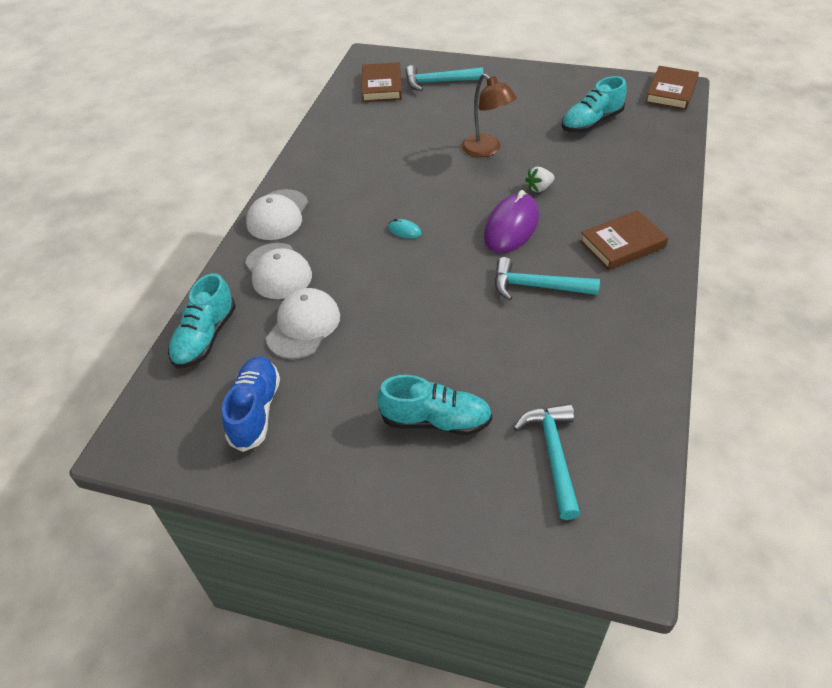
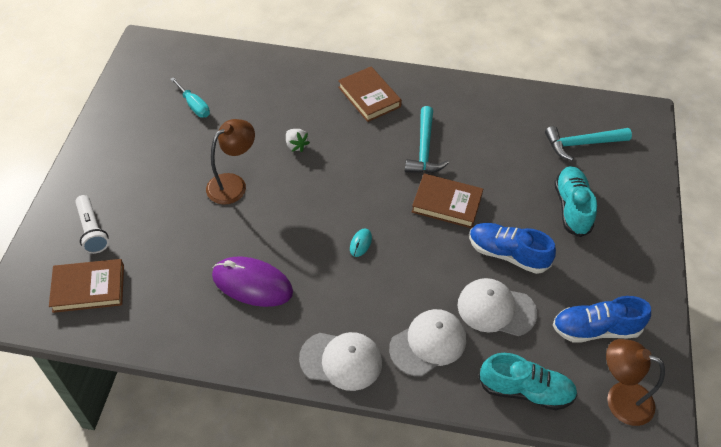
camera: 100 degrees left, 5 degrees up
(167, 416) = (620, 399): none -> brown lamp
(372, 345) = (507, 254): none -> blue shoe
(438, 82) = (92, 231): turquoise hammer -> white flashlight
(511, 226) = (351, 165): purple mouse -> purple mouse (252, 284)
(591, 122) = (194, 106): turquoise shoe -> turquoise screwdriver
(671, 92) = (149, 49): brown book -> brown book (447, 203)

